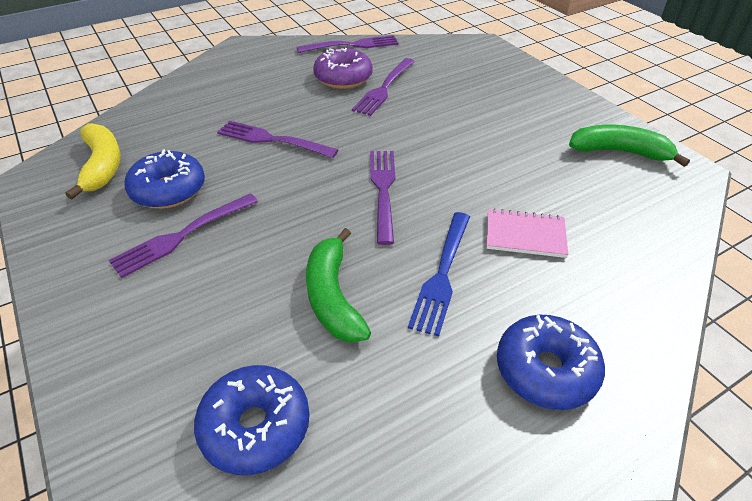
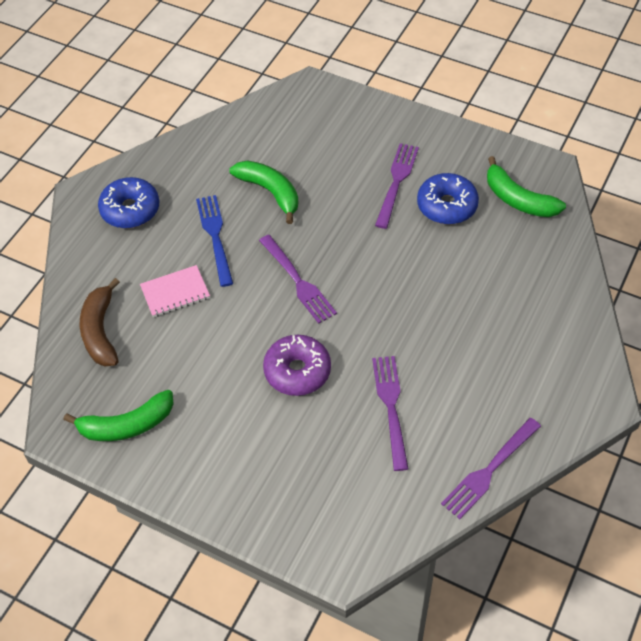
camera: 150 degrees right, 10 degrees up
(102, 166) = (518, 199): yellow banana -> green banana
(255, 426) = (257, 122): blue donut -> none
(272, 140) = (426, 286): purple fork -> none
(343, 78) = (444, 402): purple donut -> purple donut (297, 371)
(631, 233) = (100, 331): none -> brown banana

